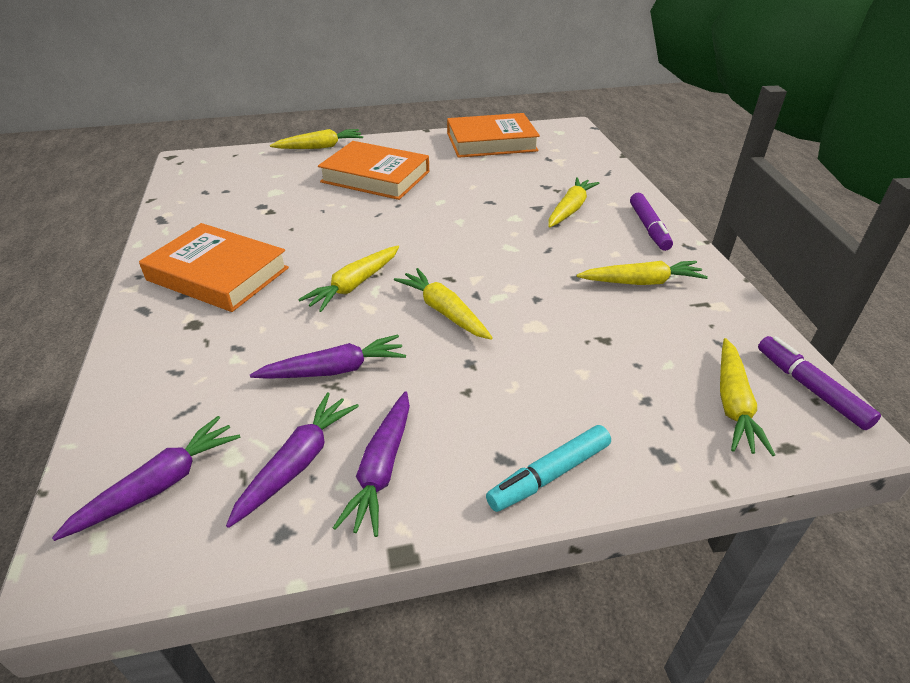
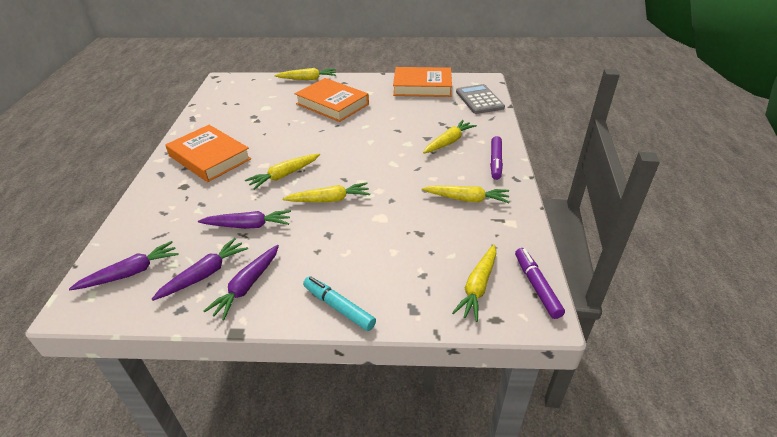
camera: 15 degrees right, 0 degrees up
(444, 311) = (329, 200): yellow carrot -> yellow carrot turned 105 degrees clockwise
(549, 475) = (338, 307): turquoise marker -> turquoise marker turned 60 degrees clockwise
(578, 151) = (479, 100): none -> grey calculator

